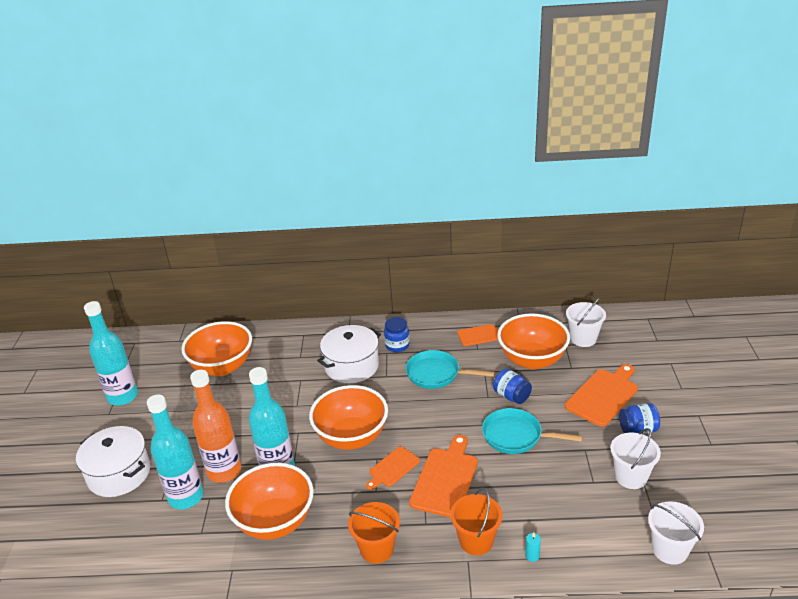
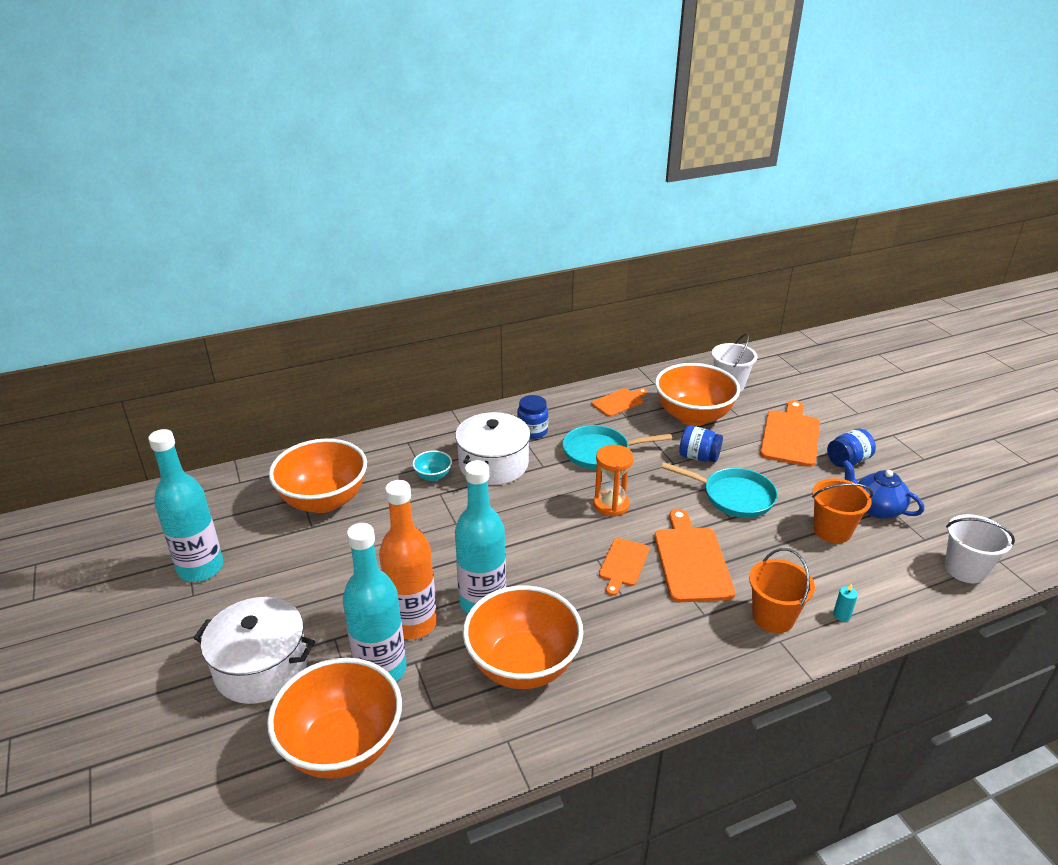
camera: 25 degrees left, 0 degrees up
(304, 365) = (433, 476): none -> turquoise bowl
(351, 437) = (550, 542): orange bowl -> orange bowl (342, 746)
(377, 549) = (670, 659): orange bucket -> orange bucket (832, 530)
(416, 419) = (611, 504): none -> orange hourglass
(516, 436) = (733, 496): turquoise pan -> turquoise pan turned 150 degrees counterclockwise
(631, 477) = (876, 508): white bucket -> blue teapot

